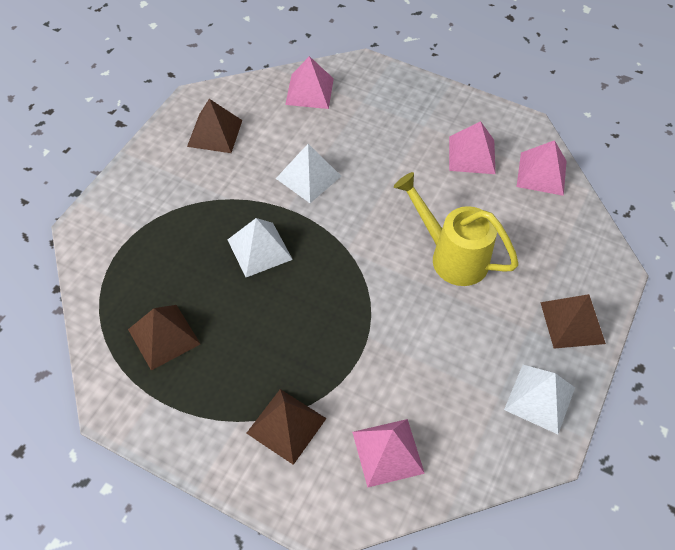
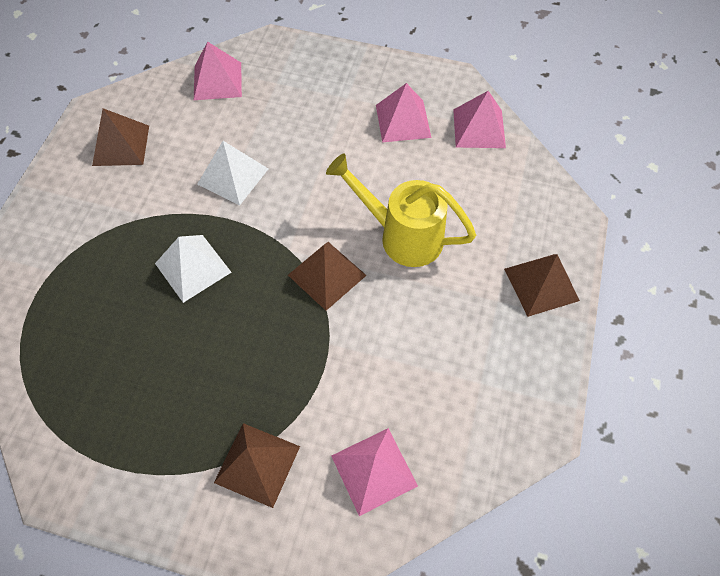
camera: 10 degrees left, 5 degrees up
(164, 336) = (101, 389): brown pyramid -> brown pyramid (327, 275)
(540, 398) = (523, 375): white pyramid -> none

